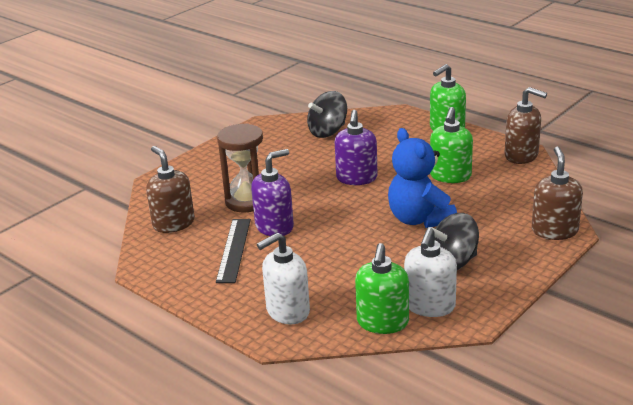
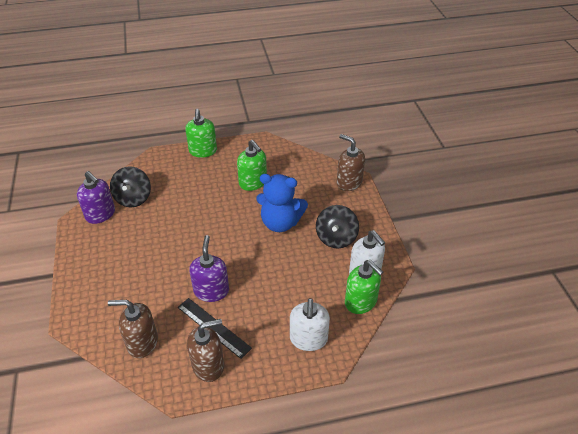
camera: 55 degrees left, 15 degrees up
(247, 201) = (164, 287): brown hourglass -> none
(356, 178) = (205, 220): purple soap dispenser -> purple soap dispenser (100, 214)
(521, 156) = (268, 145): brown soap dispenser -> brown soap dispenser (208, 365)

